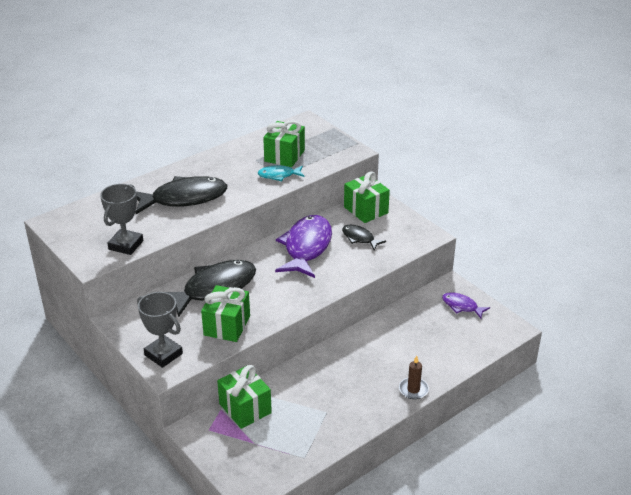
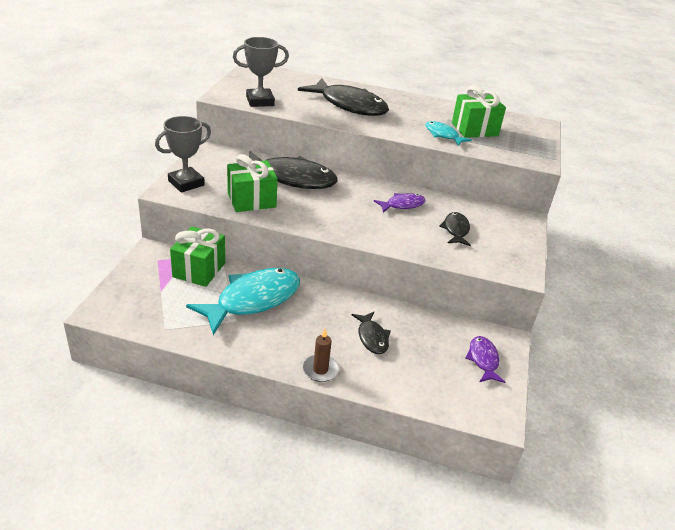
camera: 50 degrees right, 0 degrees up
(163, 354) = (186, 183): grey trophy -> grey trophy turned 45 degrees clockwise
(306, 247) = (402, 205): purple fish -> purple fish, size x0.50
(310, 392) = (253, 300): none -> turquoise fish
(366, 210) = (501, 219): green gift -> none
(401, 348) = (372, 337): none -> black fish

